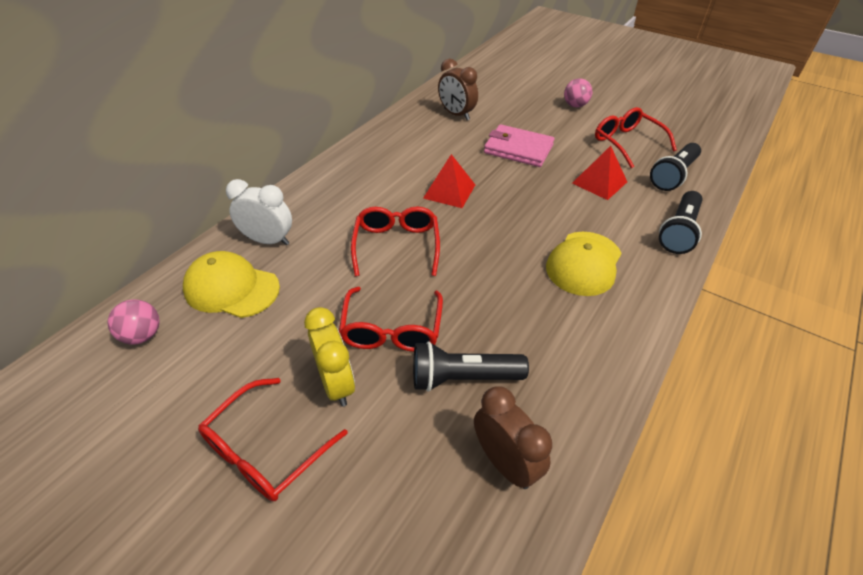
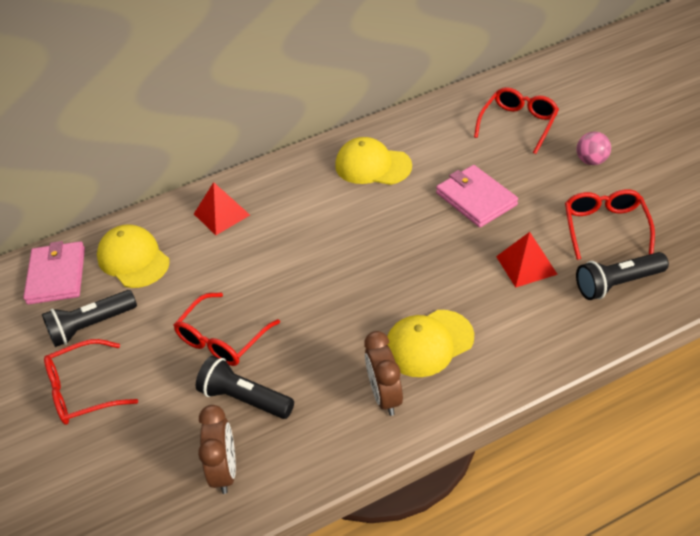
camera: 35 degrees right, 0 degrees up
(143, 335) = (56, 275): pink ball -> pink wallet
(268, 240) = (184, 225): white clock -> none
(336, 383) = (155, 364): yellow clock -> none
(396, 245) = (280, 266): red glasses -> red glasses (518, 124)
(413, 147) = (372, 166): none -> yellow cap
(449, 191) = (368, 226): red pyramid -> red pyramid (222, 214)
(456, 114) = (447, 137): brown clock -> brown clock (385, 396)
(679, 232) = (556, 347): black flashlight -> black flashlight (91, 326)

